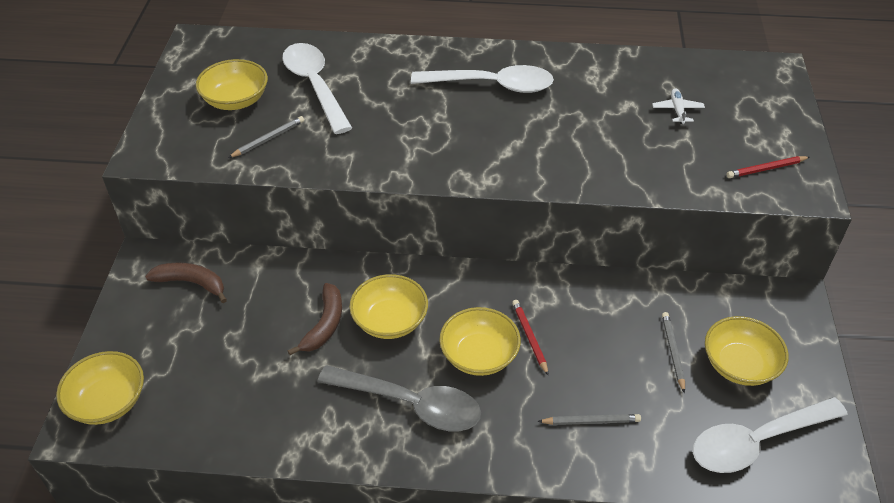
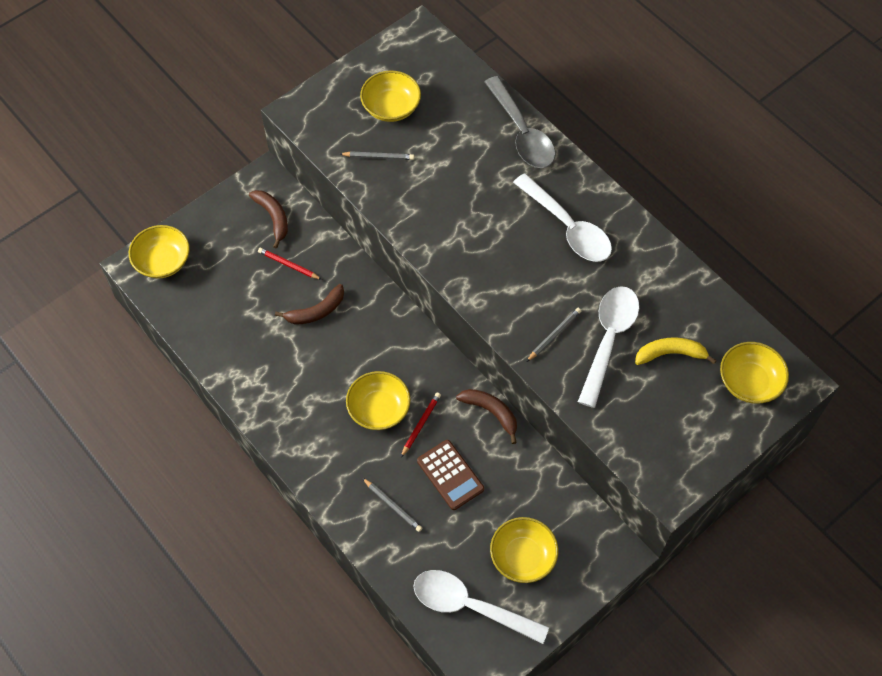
camera: 45 degrees right, 15 degrees up
(315, 86) = (452, 134): white spoon -> white spoon (608, 340)
(390, 321) = (354, 341): yellow bowl -> yellow bowl (749, 382)
(410, 404) = (309, 404): grey spoon -> grey spoon (522, 133)
(572, 282) = (491, 412): none -> brown banana
(604, 354) = (450, 475): none -> brown calculator
(672, 352) = (493, 511): grey pencil -> grey pencil (554, 335)
(677, 110) = (670, 354): white plane -> yellow banana
(766, 169) = (666, 449): red pencil -> red pencil (288, 265)

